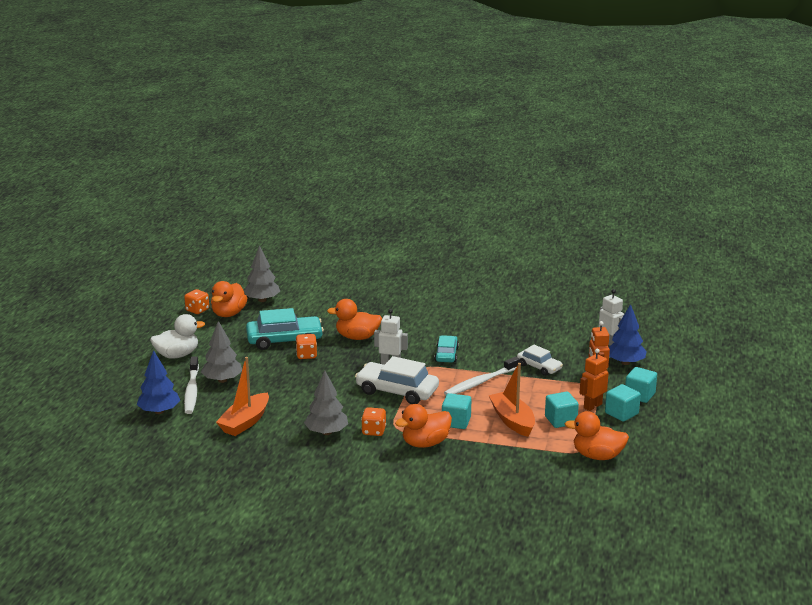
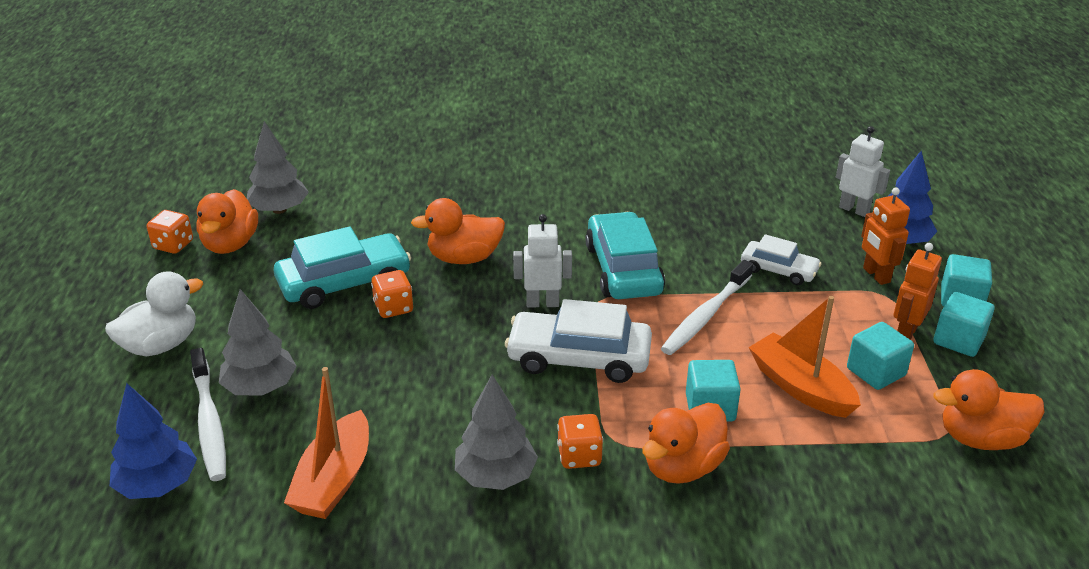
camera: 15 degrees left, 10 degrees up
(446, 354) = (623, 269): turquoise car -> turquoise car, size x1.69

